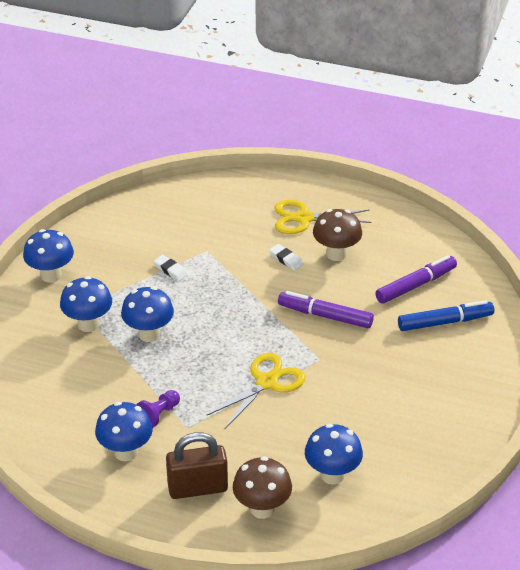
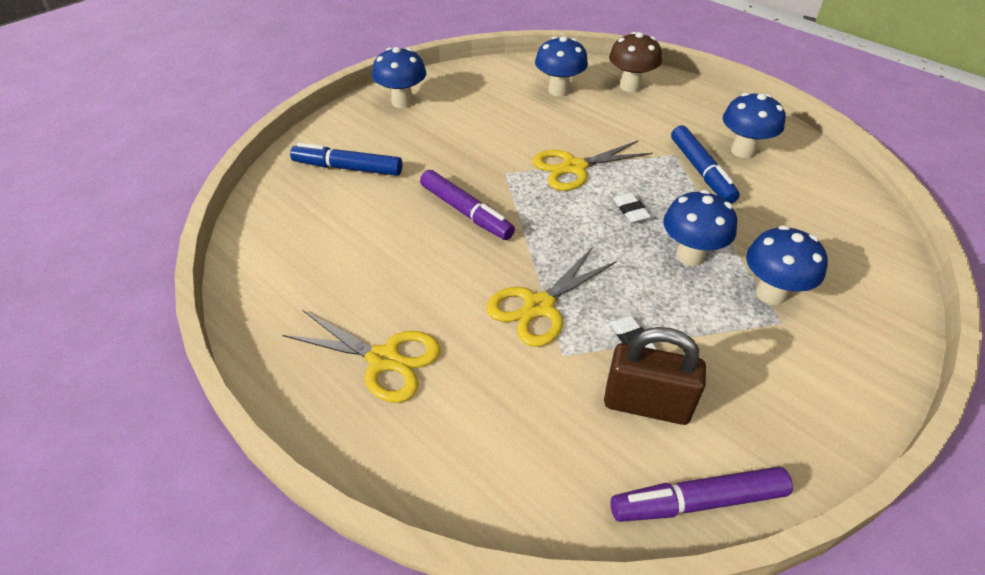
camera: 155 degrees left, 5 degrees up
(51, 275) = (828, 395): blue mushroom -> blue mushroom (402, 102)
(158, 414) = (701, 171): purple pawn -> blue marker
(197, 488) = (680, 111): brown padlock -> brown padlock (646, 404)
(234, 270) = (539, 307): none -> yellow scissors
(286, 259) = (459, 299): white eraser -> white eraser (630, 210)
(336, 254) = (388, 284): brown mushroom -> none
(416, 285) = (335, 213): purple marker -> purple marker (697, 501)

